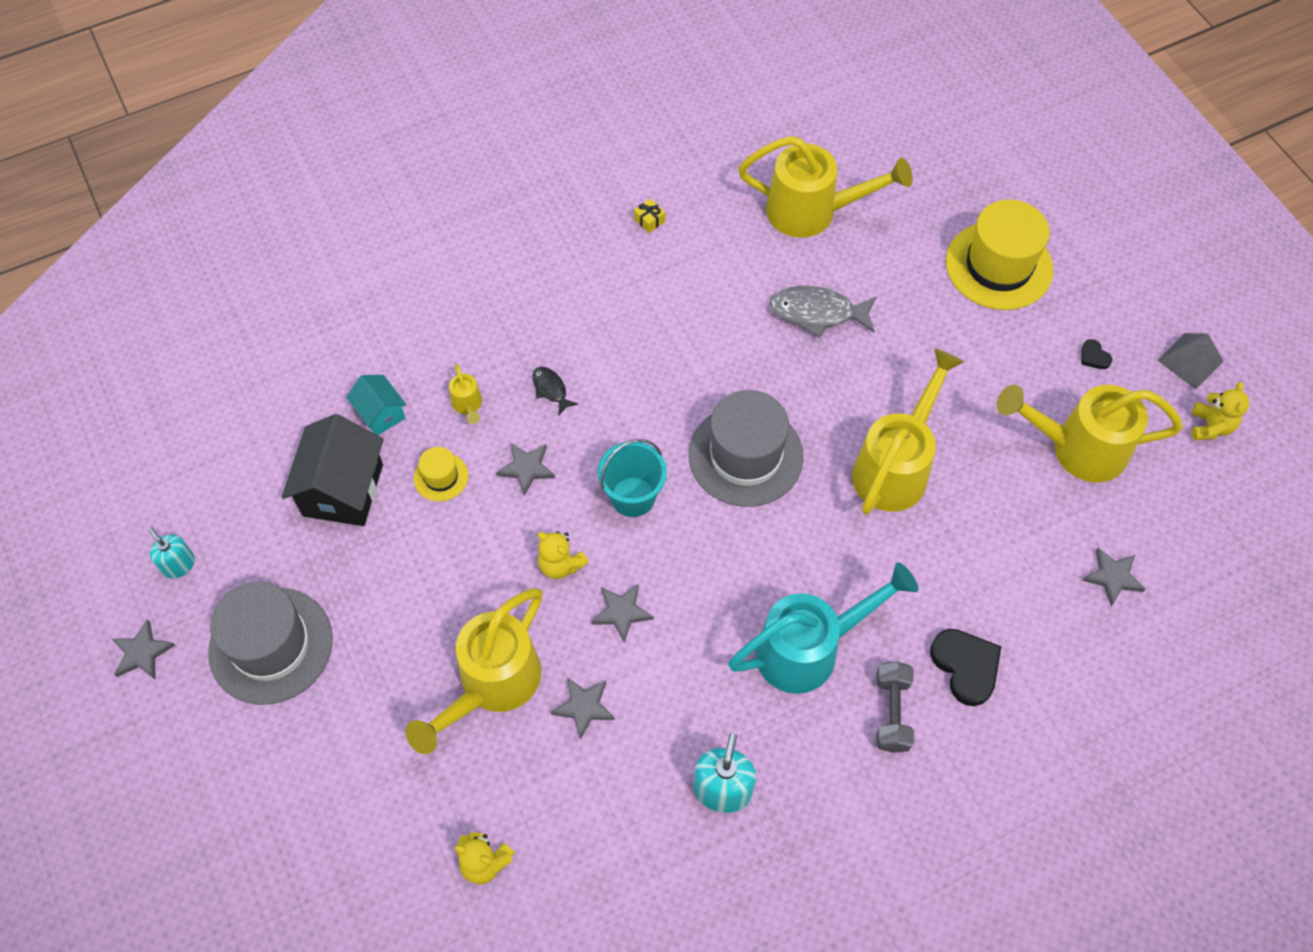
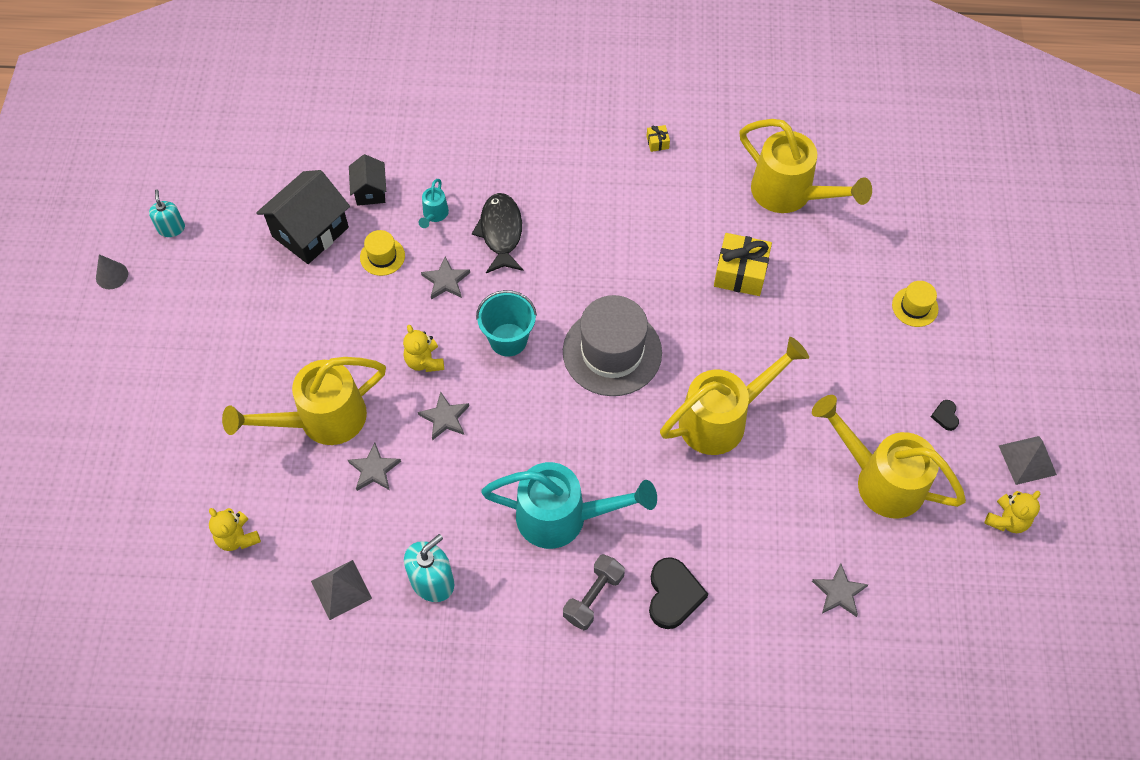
camera: 30 degrees right, 0 degrees up
(142, 653) = (112, 275): grey star -> grey cone
(271, 645) = (195, 314): grey hat -> none
(381, 414) = (370, 191): turquoise house -> black house
(468, 405) = (434, 215): yellow watering can -> turquoise watering can
(551, 389) = (501, 232): black fish -> black fish, size x1.88
(633, 853) = (341, 589): none -> grey pyramid
(817, 313) = (740, 273): grey fish -> yellow gift
(999, 266) = (915, 307): yellow hat -> yellow hat, size x0.47

